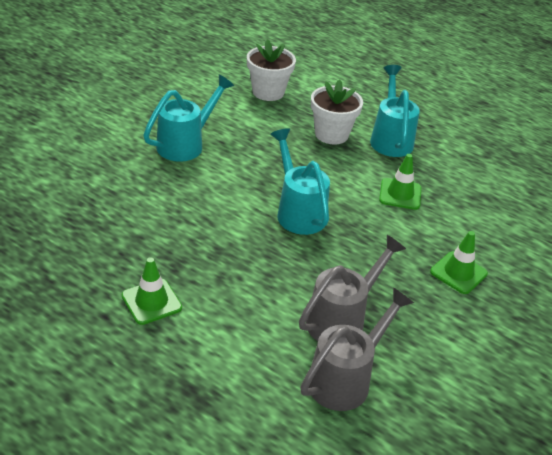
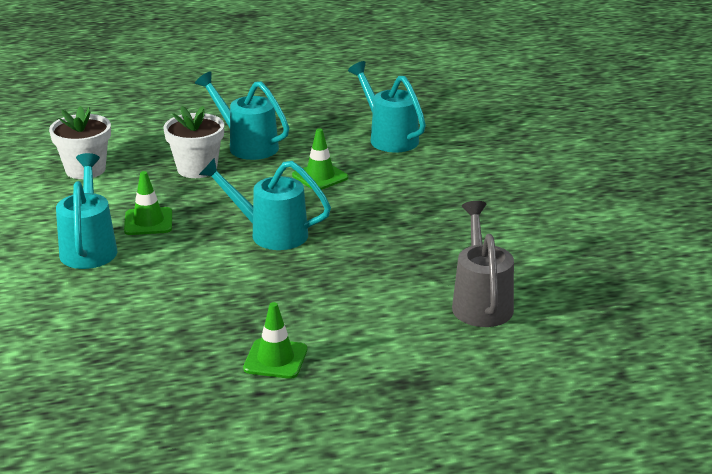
camera: 45 degrees left, 10 degrees down
(341, 319) = (419, 274): grey watering can -> none
(458, 273) = (439, 198): green traffic cone -> green traffic cone (148, 222)
(501, 199) = (389, 137): none -> turquoise watering can

